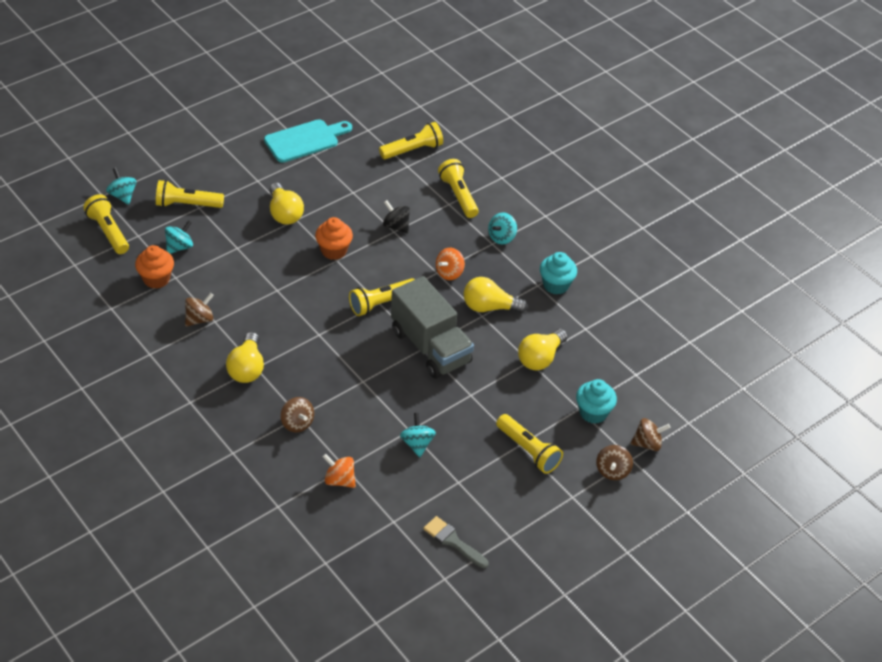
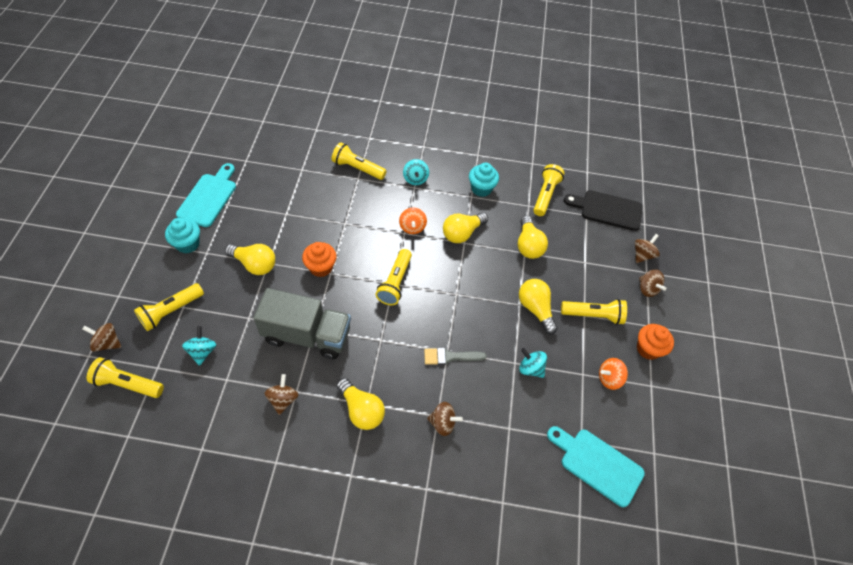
camera: 45 degrees left, 10 degrees up
(123, 196) = (107, 343): turquoise spinning top -> brown spinning top
(156, 279) = (212, 393): orange cupcake -> orange cupcake (648, 349)
(339, 480) = (517, 441): orange spinning top -> orange spinning top (609, 378)
(385, 545) = (597, 464): none -> turquoise cutting board
(396, 226) = (342, 218): black spinning top -> none
(412, 150) = (292, 156): yellow flashlight -> yellow flashlight (545, 195)
(430, 347) = (460, 290): grey truck -> grey truck (307, 335)
(453, 541) = (628, 420): grey brush -> grey brush (450, 357)
(480, 408) = (535, 309): none -> yellow light bulb
(593, 413) = (595, 258): turquoise cupcake -> turquoise cupcake (187, 244)
(664, 385) = (607, 210): none -> black cutting board

